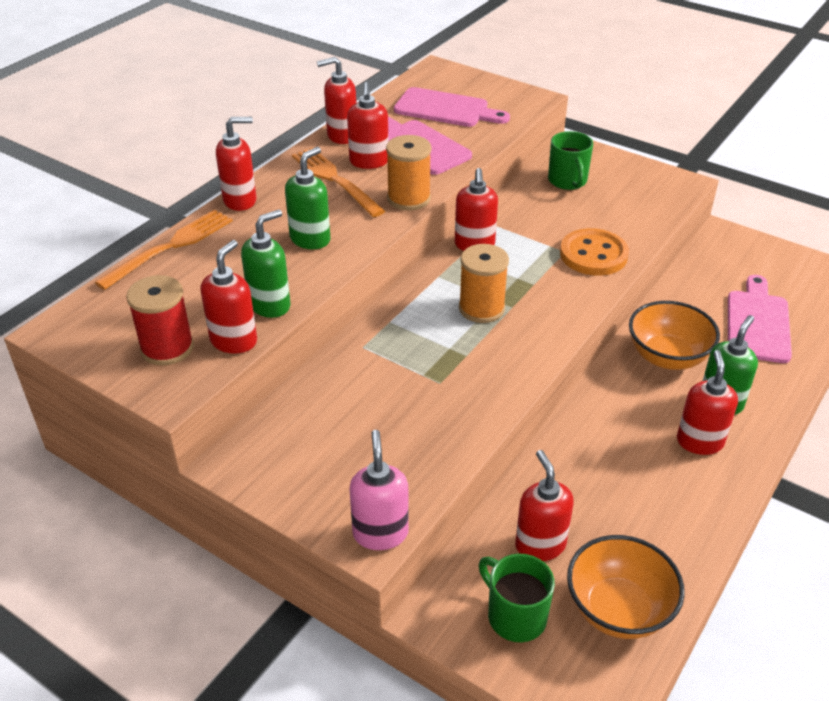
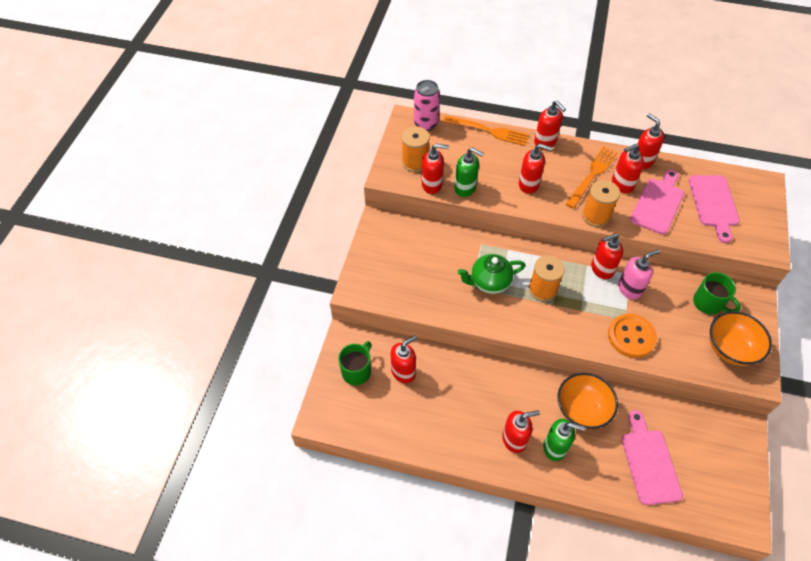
camera: 70 degrees right, 15 degrees up
(90, 311) = (426, 124): none -> pink can
(167, 348) = (415, 162): red spool -> orange spool
(310, 239) = (529, 184): green soap dispenser -> red soap dispenser
(380, 533) = (360, 293): pink soap dispenser -> pink soap dispenser (629, 289)
(441, 359) = (489, 282): none -> green teapot
(568, 181) = (708, 303): green mug -> green mug turned 105 degrees counterclockwise
(618, 609) = (377, 416): orange bowl -> orange bowl (730, 349)
(757, 323) = (649, 462): pink cutting board -> pink cutting board turned 90 degrees counterclockwise

